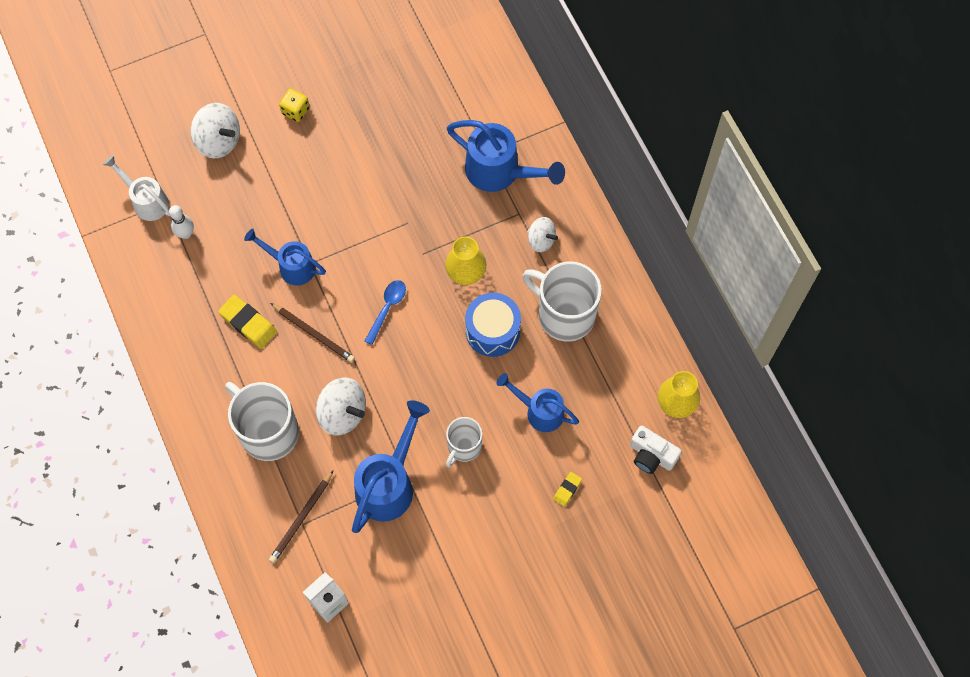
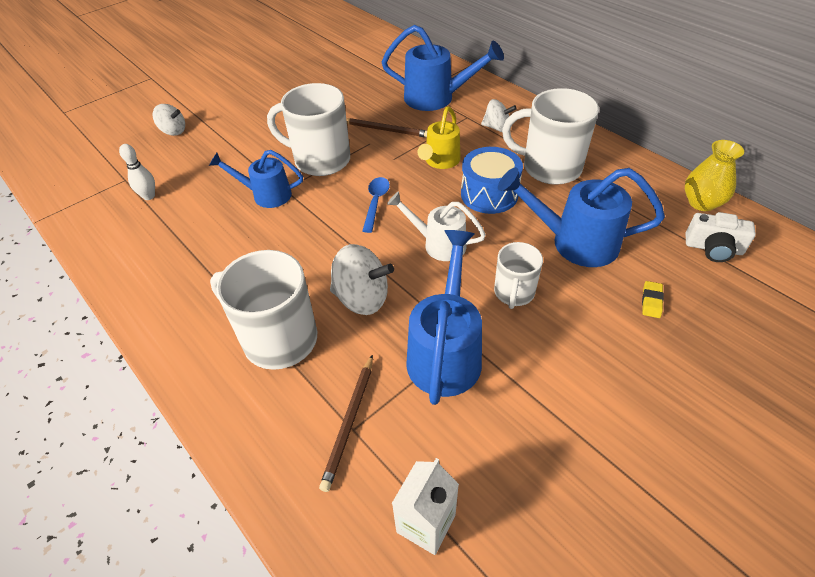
camera: 15 degrees left, 20 degrees down
(147, 201) = (105, 183): white watering can -> white watering can (439, 244)
(218, 141) = (173, 131): white spinning top -> white spinning top, size x0.63
(248, 323) = (230, 247): yellow eraser -> none
(295, 111) = (241, 101): yellow dice -> none
(314, 333) = (305, 239): brown pencil -> brown pencil (386, 130)
(353, 233) = (320, 160): none -> white mug
(466, 272) = (440, 161): yellow vase -> yellow watering can
(539, 411) = (575, 242): blue watering can -> blue watering can, size x1.54

